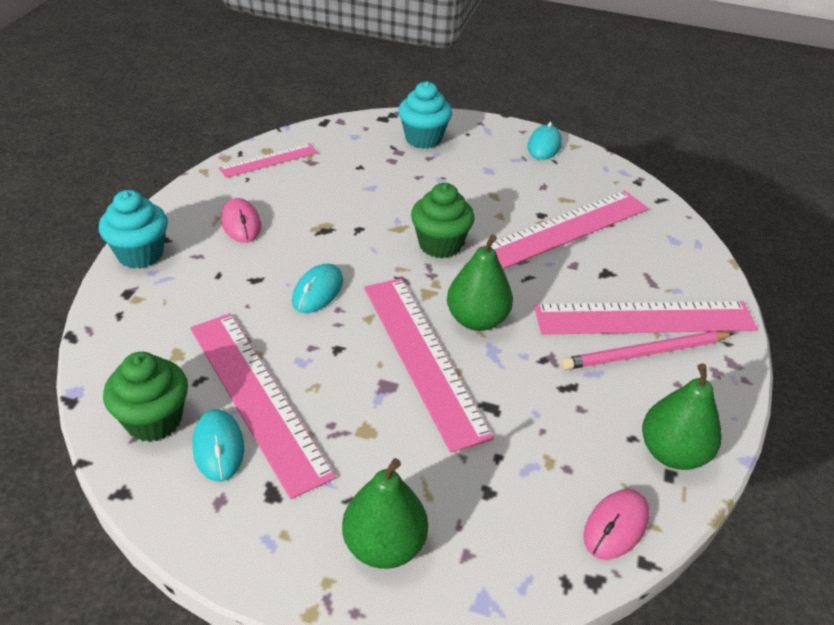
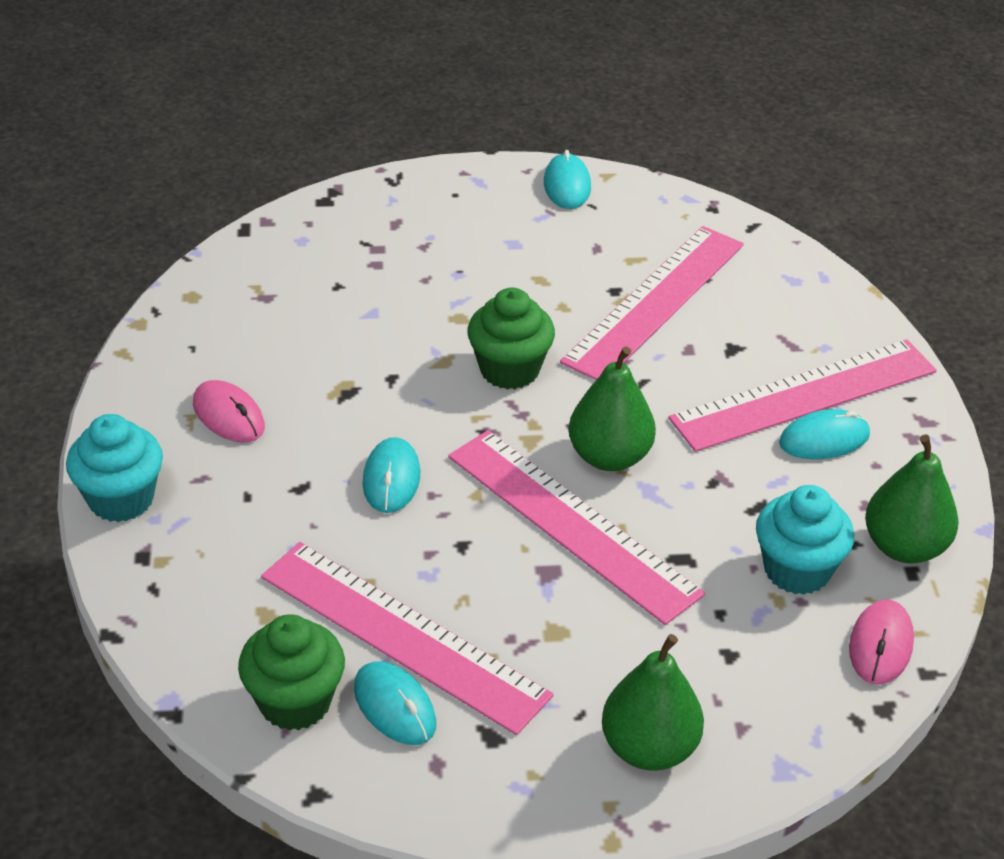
camera: 20 degrees left, 0 degrees up
(269, 160) = (204, 311): pink ruler -> none
(423, 139) = (399, 219): turquoise cupcake -> turquoise cupcake (797, 570)
(645, 353) = (824, 439): pink pencil -> turquoise mouse

